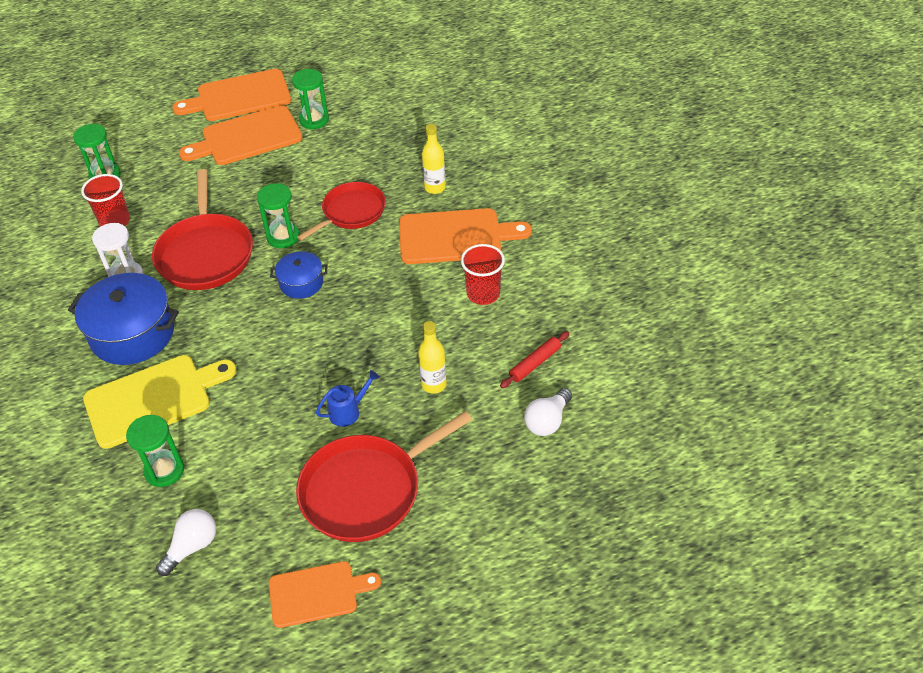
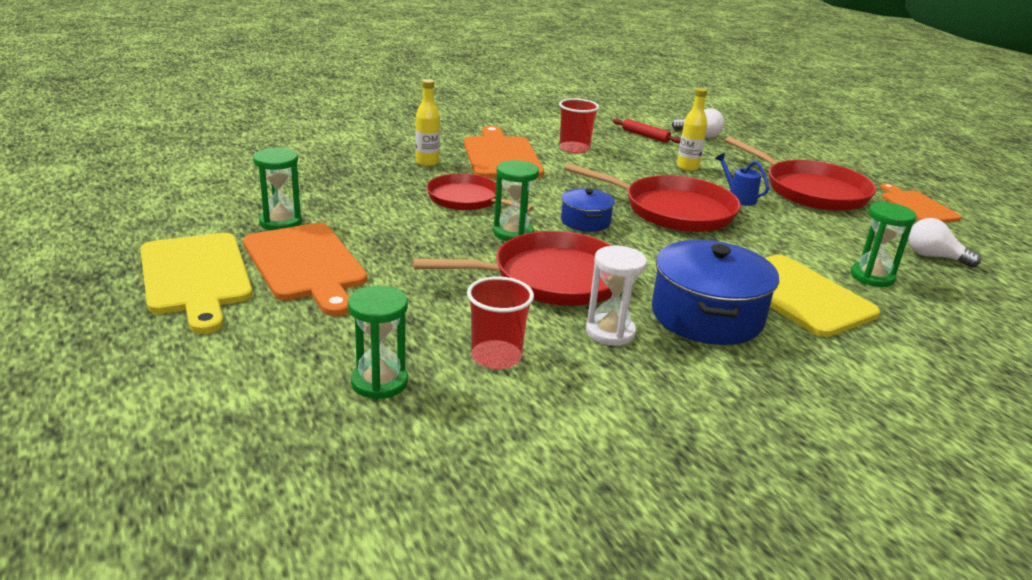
camera: 100 degrees left, 20 degrees down
(240, 97) = (195, 276): orange cutting board -> yellow cutting board
(320, 349) = (673, 210): none -> red pan

